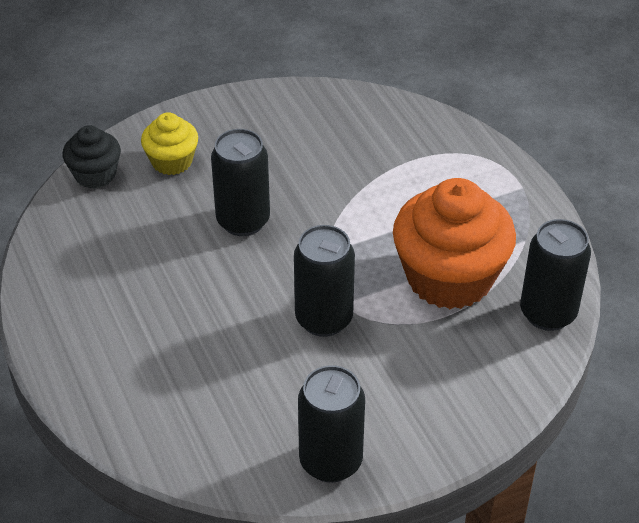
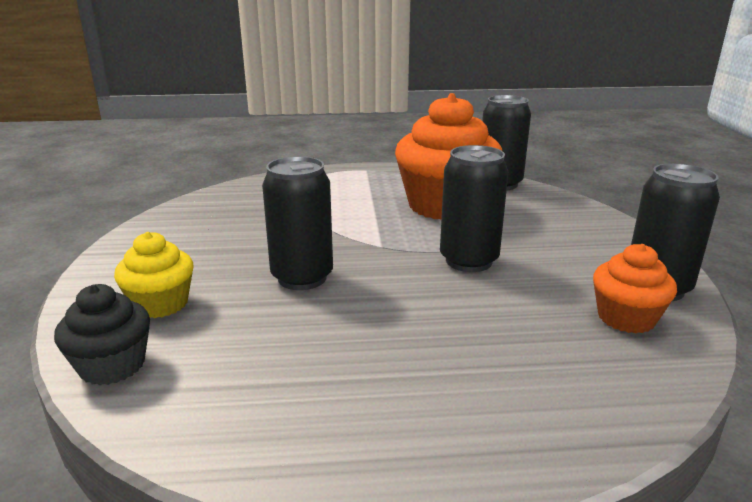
camera: 70 degrees left, 20 degrees down
(264, 437) = (626, 318): none -> orange cupcake

